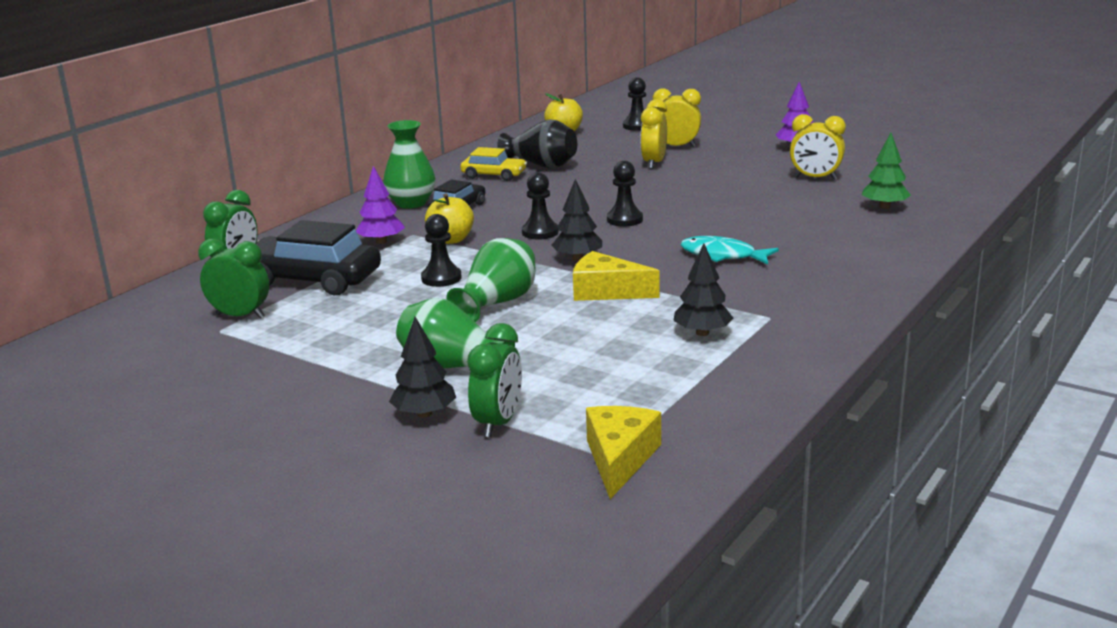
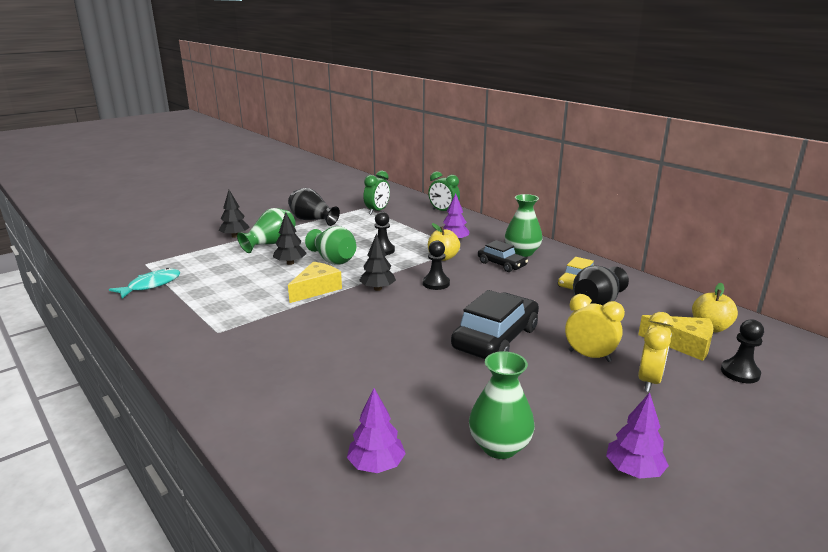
camera: 105 degrees right, 0 degrees up
(307, 362) = (312, 220): none -> black vase
(312, 279) = (409, 224): black car -> black car (495, 338)
(498, 423) = (206, 247): green clock -> none
(619, 459) = (141, 265): yellow cheese -> yellow cheese (683, 344)
(624, 219) = (440, 316): black pawn -> none
(702, 333) = (227, 306): black tree -> black tree (290, 263)
(722, 256) = (334, 339): turquoise fish -> turquoise fish (151, 285)
(815, 178) = (499, 446): yellow clock -> green vase
(884, 207) = (376, 465): green tree -> purple tree

